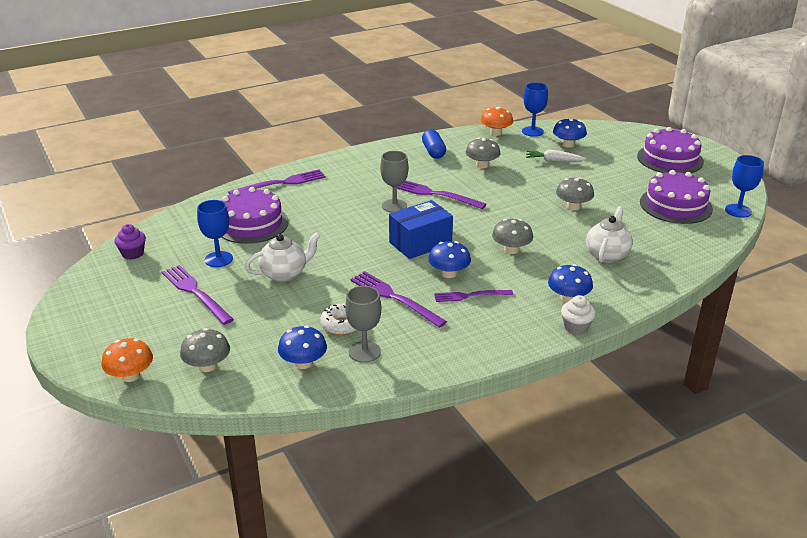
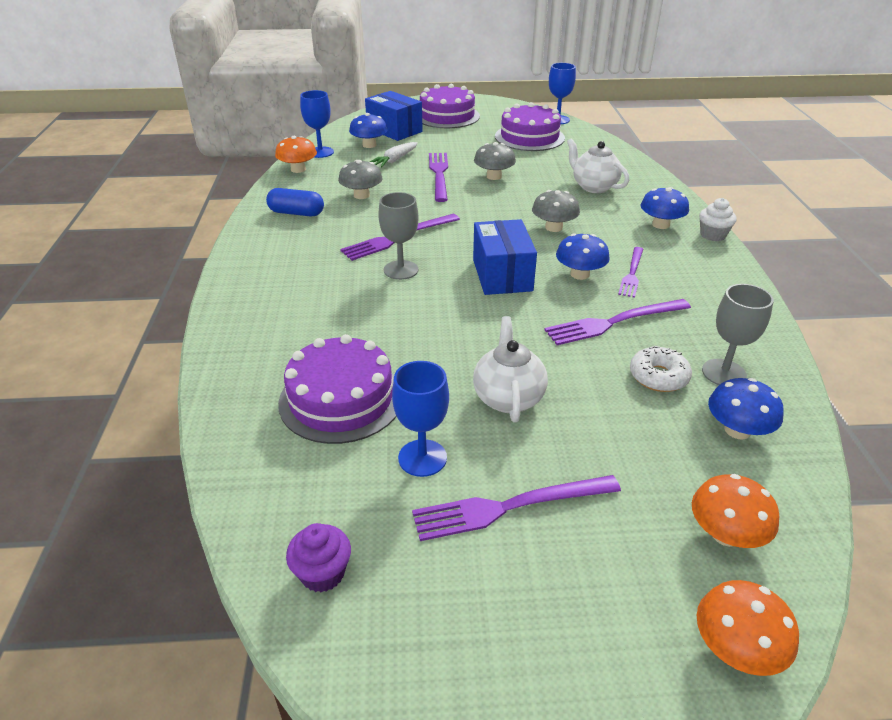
camera: 65 degrees left, 5 degrees up
(207, 366) = (726, 534): grey mushroom -> orange mushroom
(281, 183) = (247, 344): purple fork -> purple fork (439, 175)
(609, 146) = (394, 130): none -> blue box

